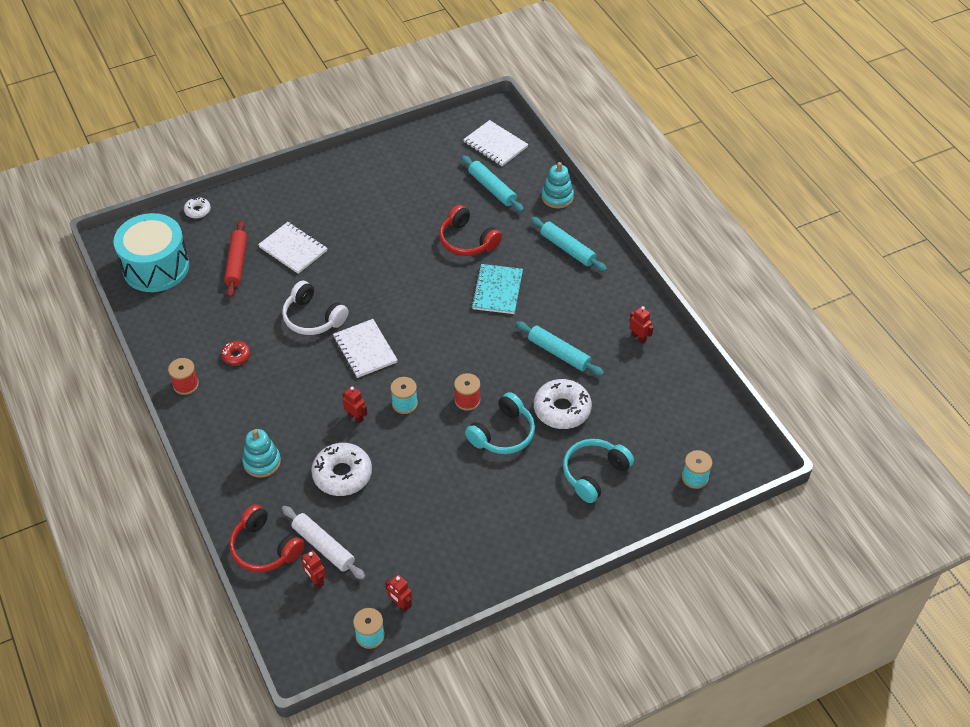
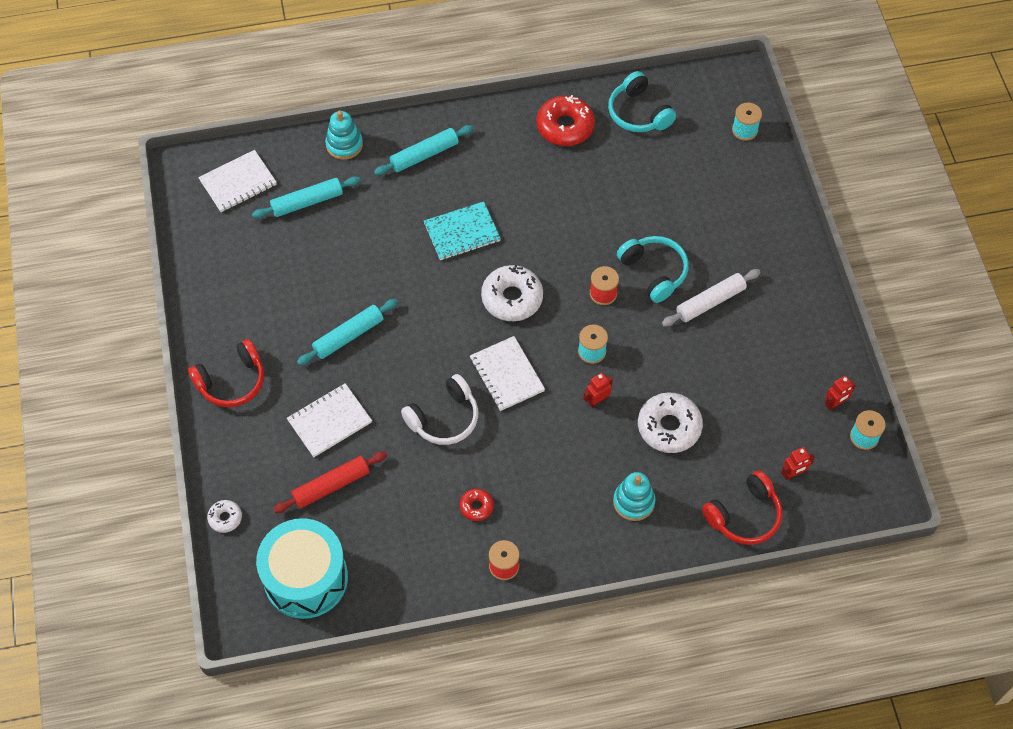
camera: 75 degrees left, 10 degrees up
(237, 263) = (331, 485): red rolling pin -> red rolling pin turned 45 degrees counterclockwise
(323, 546) = (754, 460): white rolling pin -> white rolling pin (710, 302)
(365, 350) = (507, 374): white notebook -> white notebook turned 75 degrees clockwise
(467, 241) = (379, 244): red headphones -> red headphones (232, 381)
(497, 290) = (462, 232): turquoise notebook -> turquoise notebook turned 45 degrees counterclockwise
(558, 353) = (565, 199): turquoise rolling pin -> turquoise rolling pin (348, 336)
(562, 409) = (637, 214): white donut -> white donut (512, 298)
(594, 474) = (721, 207): turquoise headphones -> turquoise headphones (638, 113)
(638, 338) = (565, 126): red robot -> red donut

